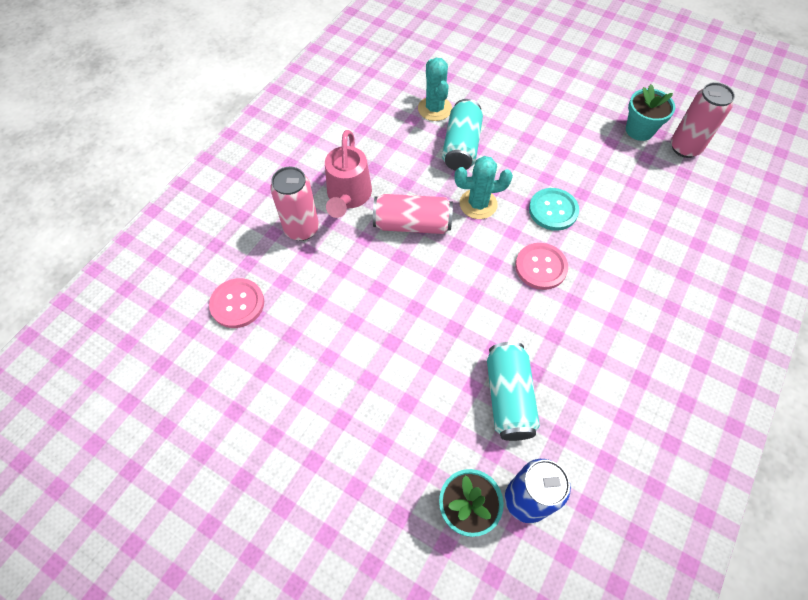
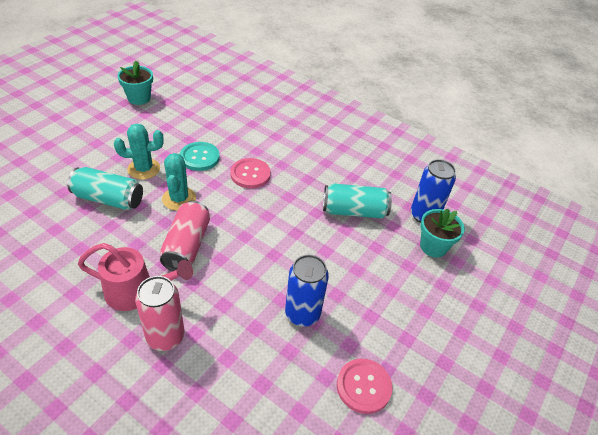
camera: 90 degrees left, 15 degrees down
(237, 304) = (247, 402): pink button -> pink button (363, 386)
(337, 344) = (302, 314): none -> blue can
(434, 109) = (50, 210): turquoise cactus -> turquoise cactus (144, 169)
(685, 148) = (165, 83): pink can -> none

